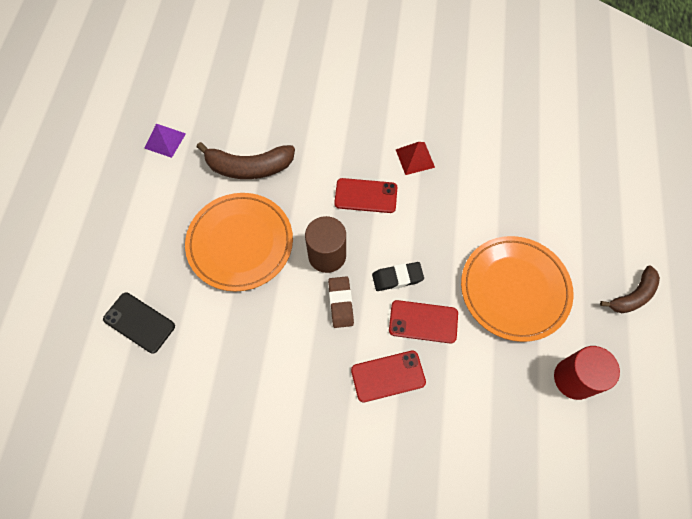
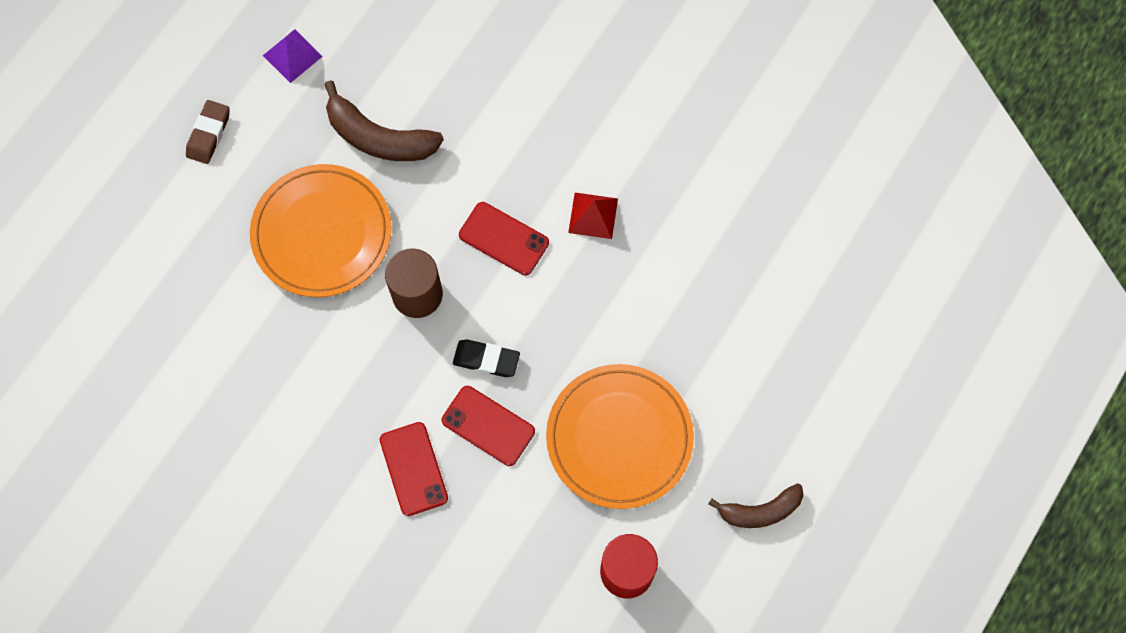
camera: 25 degrees right, 5 degrees up
(139, 322) = (165, 279): black phone -> none
(341, 303) = (403, 360): brown eraser -> brown eraser (209, 134)
(388, 376) = (413, 469): red phone -> red phone turned 60 degrees clockwise

